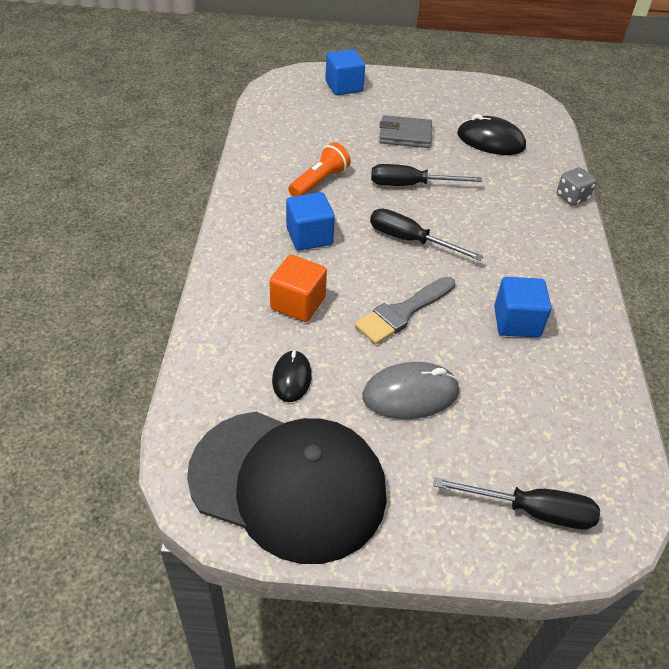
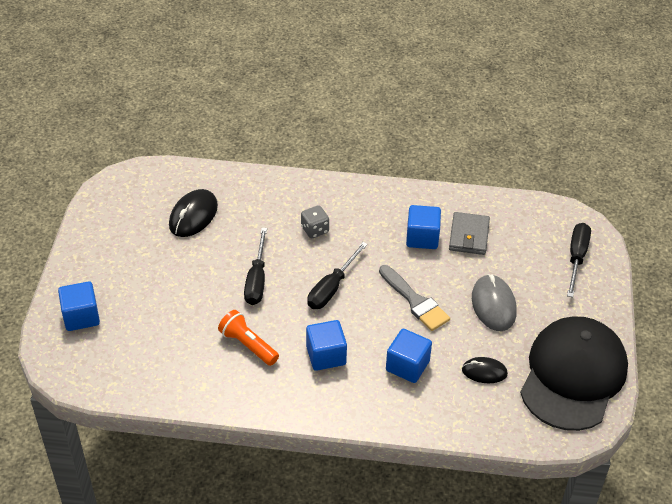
camera: 85 degrees left, 0 degrees up
(298, 303) = (407, 366): orange cube -> blue cube
(405, 135) = (178, 275): grey wallet -> grey wallet (469, 236)
(572, 197) = (279, 178): grey dice -> grey dice (315, 230)

